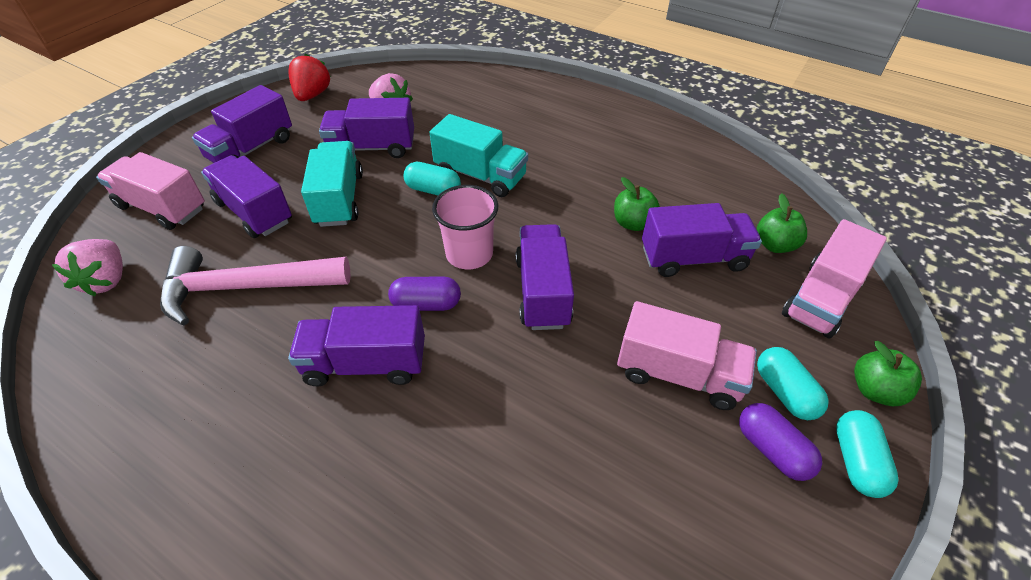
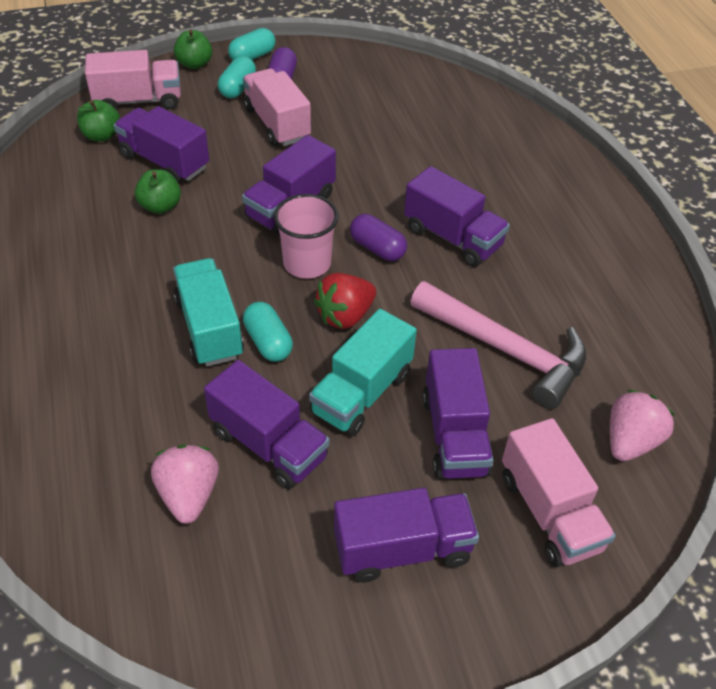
camera: 140 degrees left, 0 degrees up
(312, 95) = (249, 619): red strawberry -> red strawberry (345, 316)

